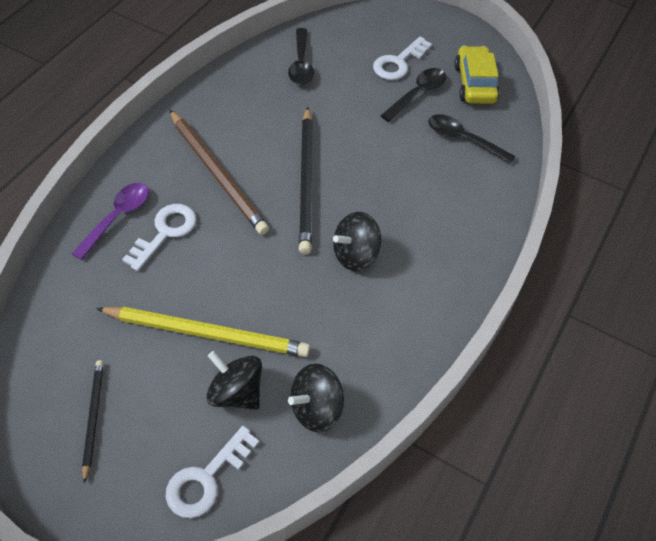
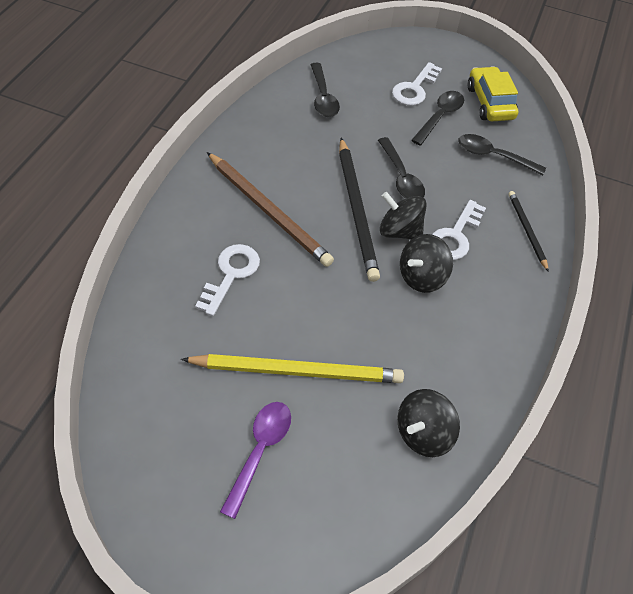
camera: 10 degrees left, 0 degrees up
(93, 418) = (203, 472): black pencil -> black pencil (526, 230)
(117, 217) = (179, 264): purple spoon -> purple spoon (260, 451)
(207, 478) = (333, 519): white key -> white key (455, 235)
(236, 392) = (340, 427): black spinning top -> black spinning top (399, 231)
(361, 152) = (401, 177): none -> black spoon

